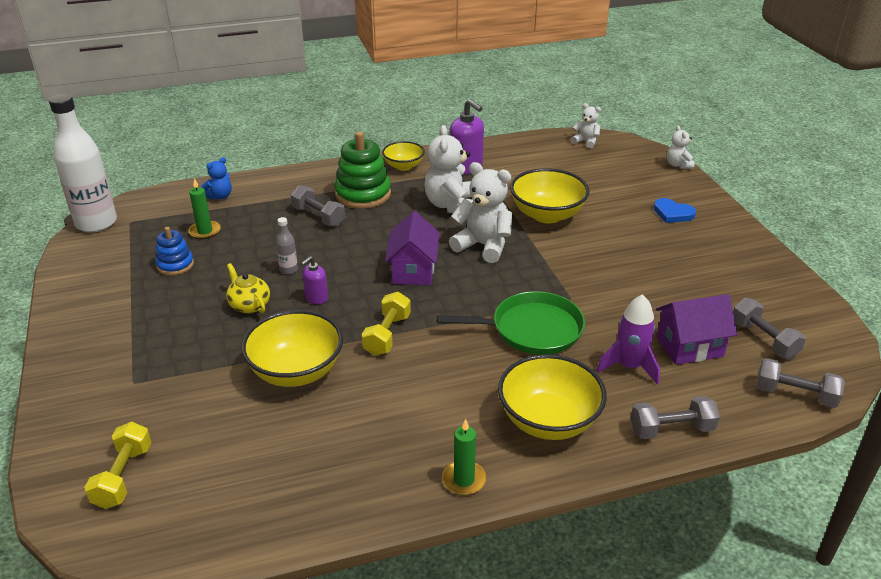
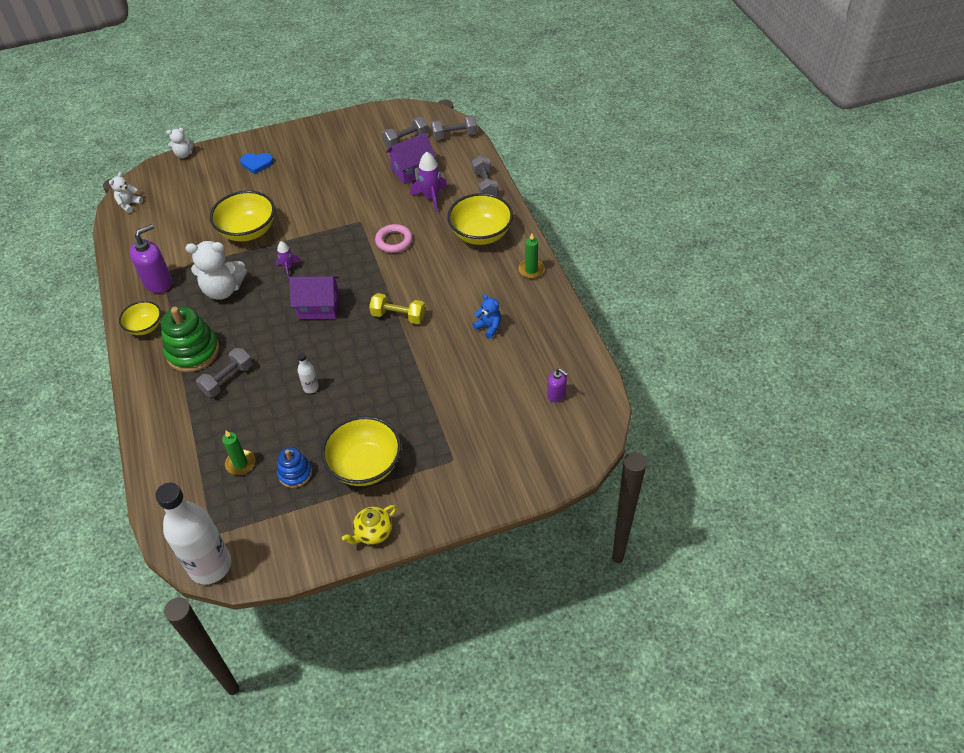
camera: 90 degrees left, 15 degrees up
(123, 476) = (545, 438): yellow dumbbell -> none
(220, 196) = (174, 466): blue teddy bear -> blue teddy bear (489, 327)
(249, 305) = (359, 405): yellow teapot -> yellow teapot (373, 532)
(288, 270) = (311, 388): grey bottle -> white bottle
(296, 371) = (439, 362): yellow bowl -> yellow bowl (365, 465)
(316, 298) = (351, 363): purple soap dispenser -> purple soap dispenser (556, 395)
(483, 246) = (288, 268): white teddy bear -> purple rocket
(531, 329) = (394, 241): green pan -> pink ring
(673, 213) = (257, 164): blue heart -> blue heart turned 60 degrees clockwise
(689, 346) = (412, 171): purple house -> purple house turned 75 degrees clockwise
(795, 395) = (454, 135): grey dumbbell -> grey dumbbell turned 60 degrees clockwise

